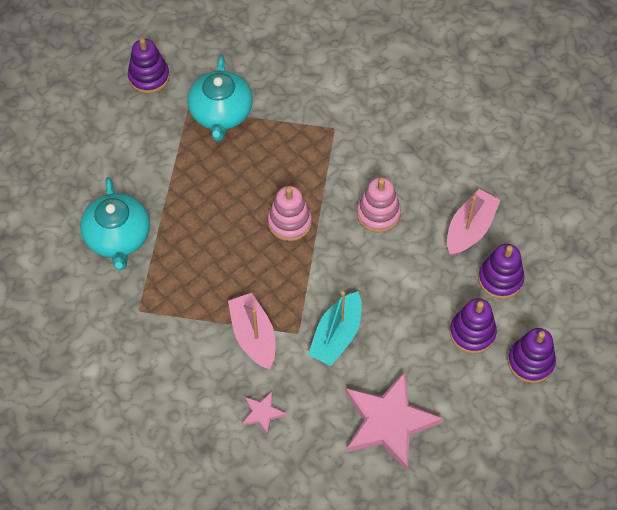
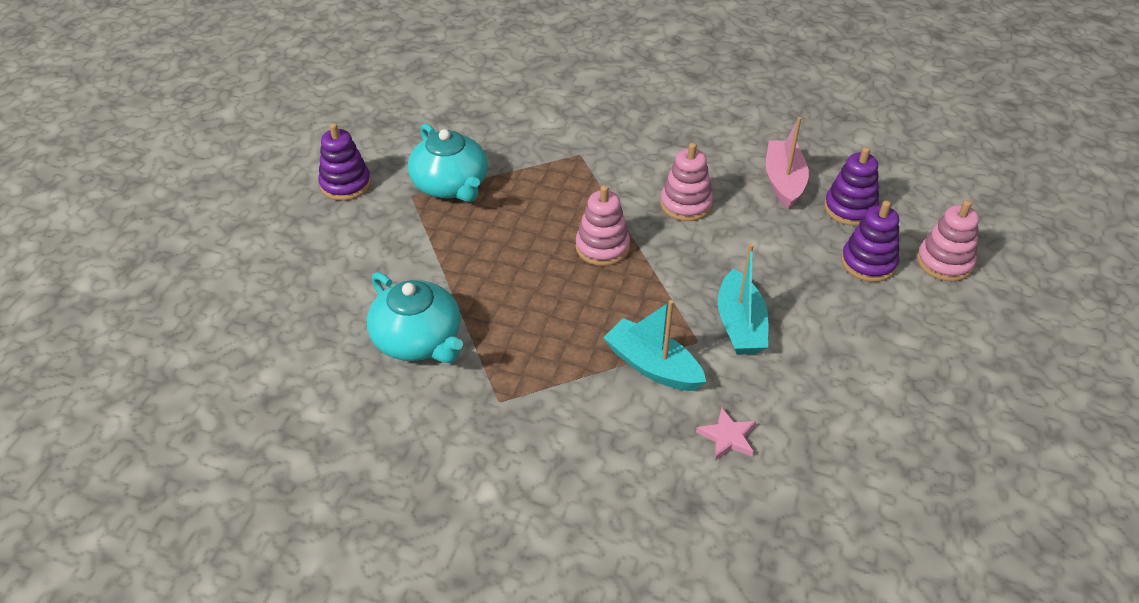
camera: 30 degrees left, 15 degrees down
(253, 336) = (652, 366): pink boat -> turquoise boat
(388, 422) = (866, 379): pink star -> none
(530, 362) = (944, 262): purple stacking toy -> pink stacking toy

